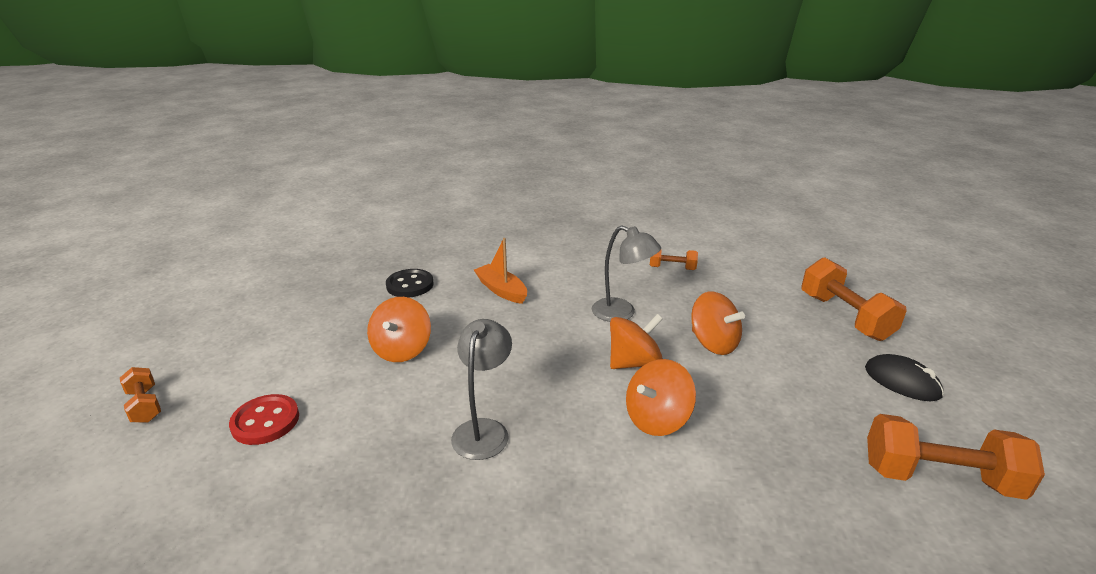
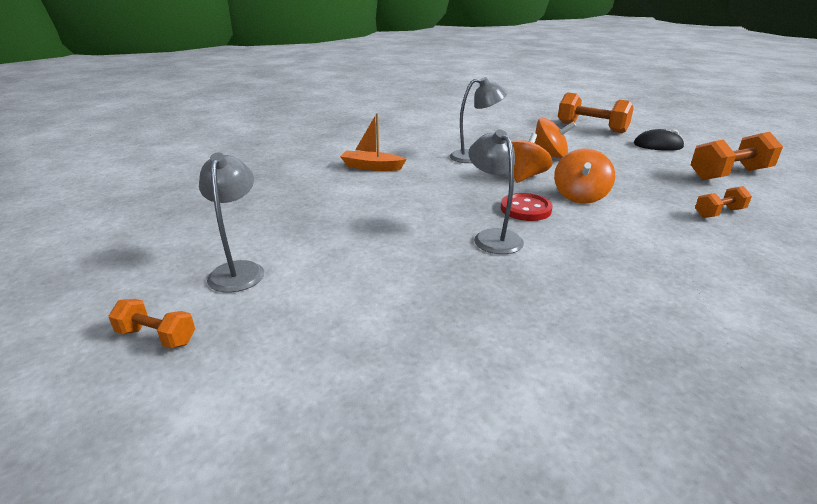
camera: 35 degrees left, 0 degrees up
(258, 368) = (239, 270): none -> grey lamp
(265, 421) = (313, 297): red button -> red button (525, 209)
(402, 350) = (354, 218): orange spinning top -> none
(410, 285) = (290, 183): black button -> none
(672, 268) = (466, 129): orange dumbbell -> orange dumbbell (719, 213)

